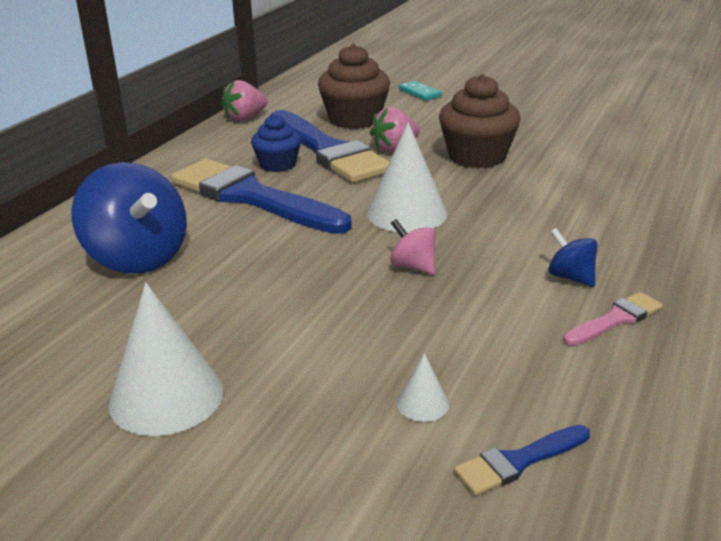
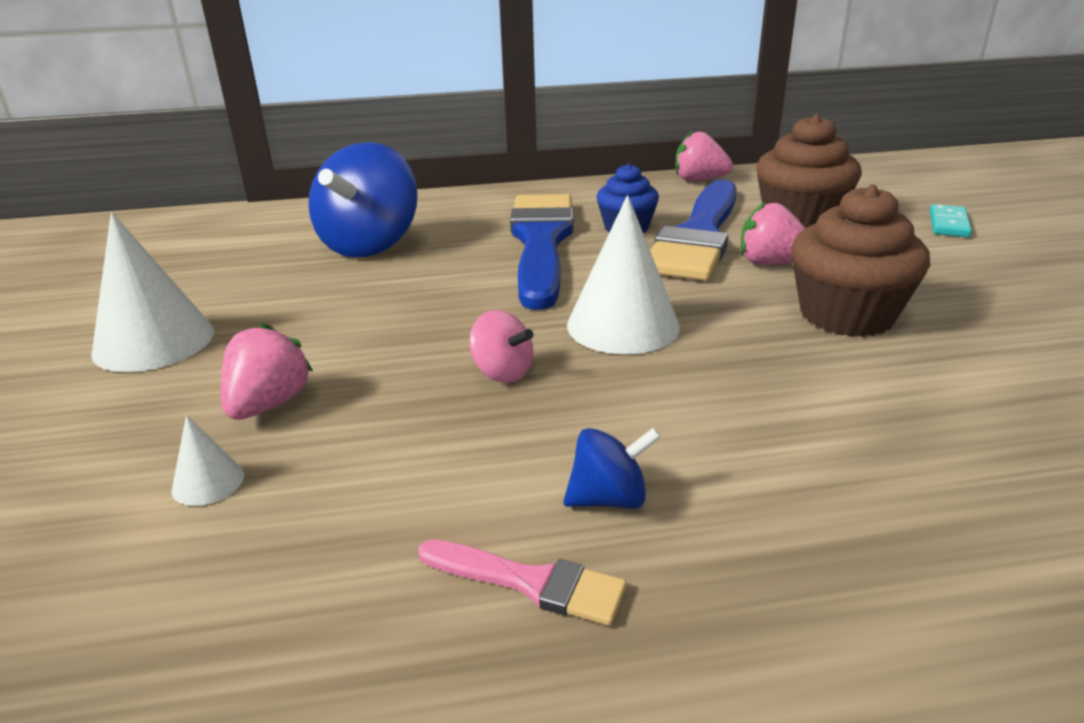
camera: 55 degrees right, 0 degrees up
(347, 360) = (269, 404): none -> pink strawberry
(413, 266) = (502, 372): pink spinning top -> pink spinning top turned 120 degrees clockwise
(518, 461) = (112, 599): blue brush -> none
(570, 277) = (609, 499): blue spinning top -> blue spinning top turned 60 degrees clockwise

